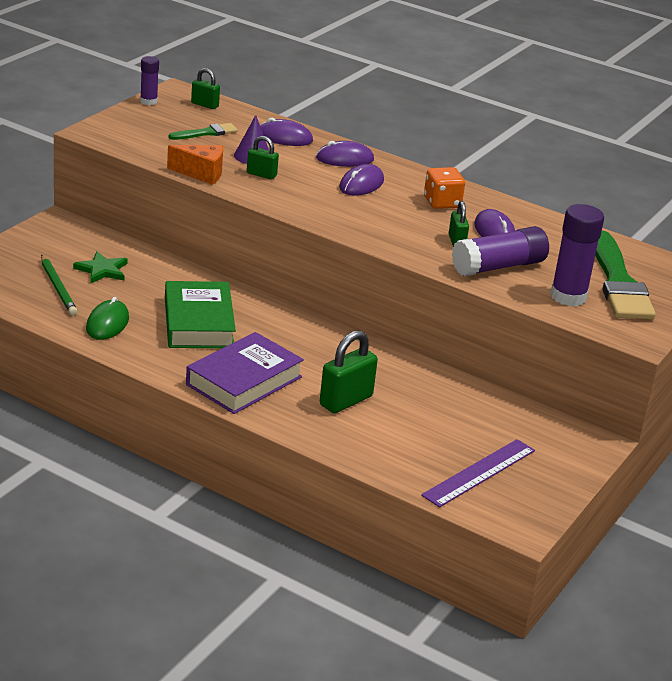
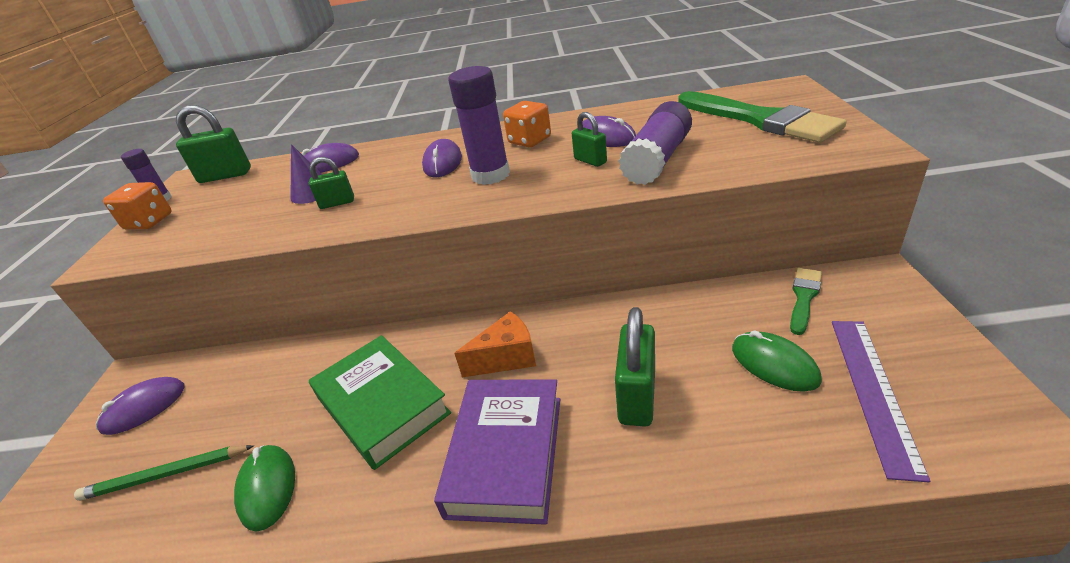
camera: 25 degrees left, 5 degrees up
(57, 287) = (166, 474): green pencil -> green pencil turned 135 degrees clockwise
(102, 270) = (216, 409): green star -> none
(132, 117) = (149, 222): none -> orange dice
(201, 174) = (270, 235): orange cheese -> orange cheese (506, 358)
(205, 105) = (225, 176): green padlock -> green padlock, size x1.71
(206, 133) = (245, 196): green brush -> green brush (804, 297)
(345, 159) = (403, 152): purple mouse -> purple mouse (144, 408)
(446, 434) = (774, 364): none -> green mouse
(568, 296) = (752, 150): purple glue stick -> purple glue stick (490, 175)

